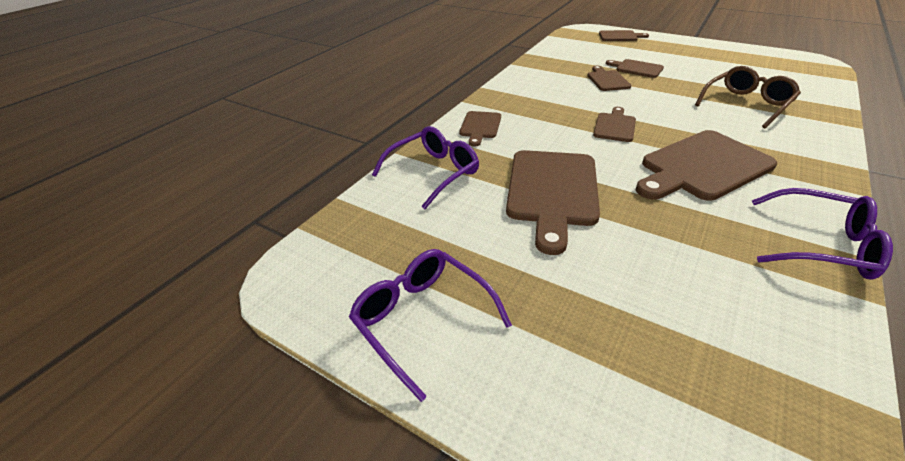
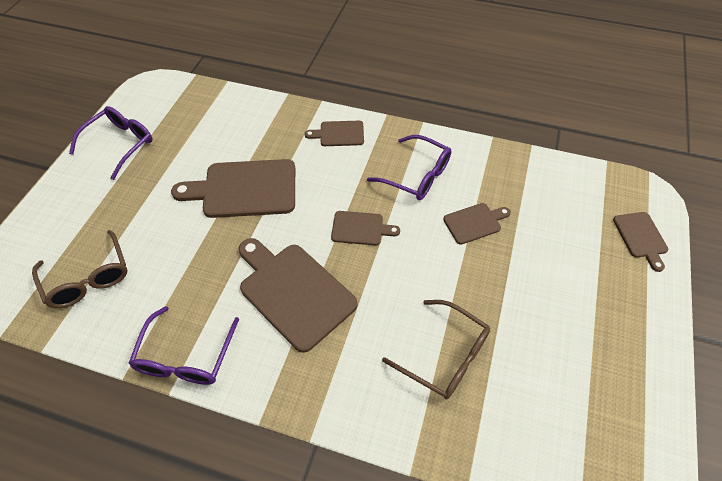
camera: 75 degrees right, 15 degrees up
(433, 173) = (262, 120): purple glasses -> purple glasses (416, 175)
(637, 68) = (521, 252): brown cutting board -> none
(728, 354) = (88, 278): none -> brown glasses

